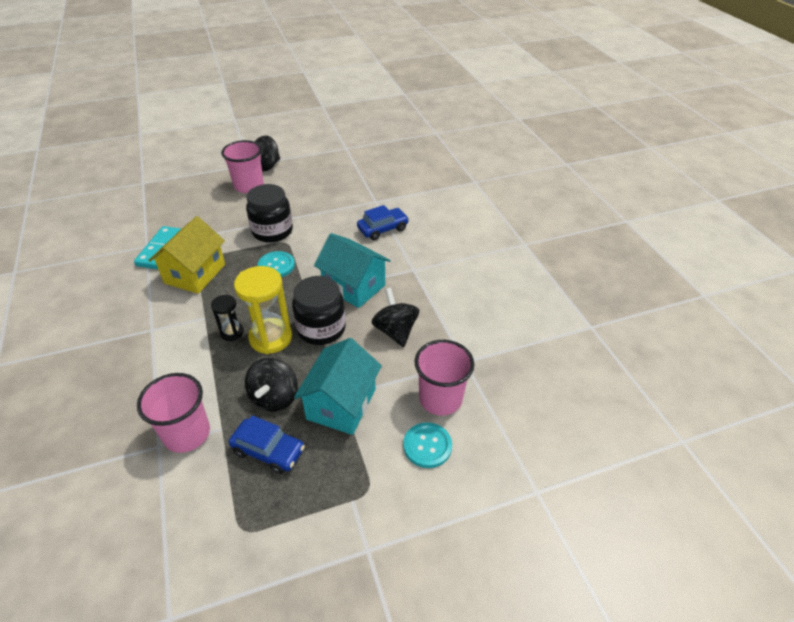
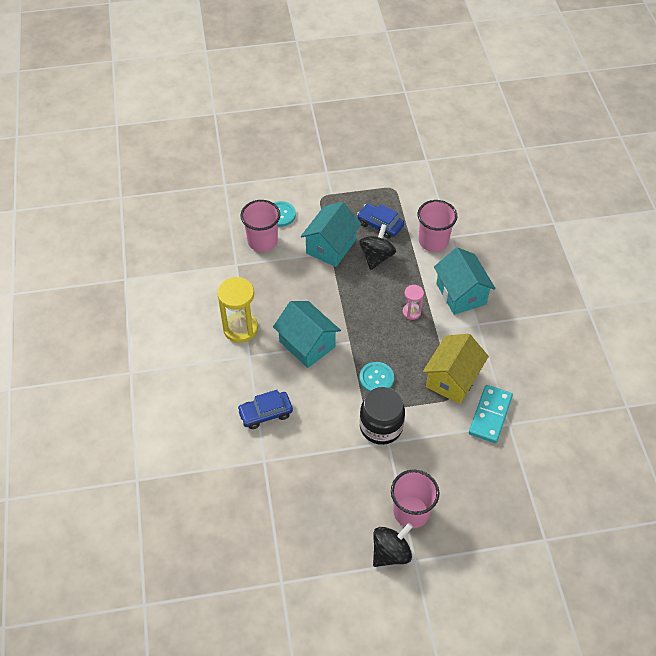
camera: 170 degrees left, 10 degrees up
(163, 362) = (461, 294): none -> turquoise house
(232, 332) = (411, 312): black hourglass -> pink hourglass
(270, 338) = (380, 303): yellow hourglass -> yellow hourglass (240, 328)
(321, 328) = (339, 306): black jar -> none
(395, 331) = (281, 296): black spinning top -> none

